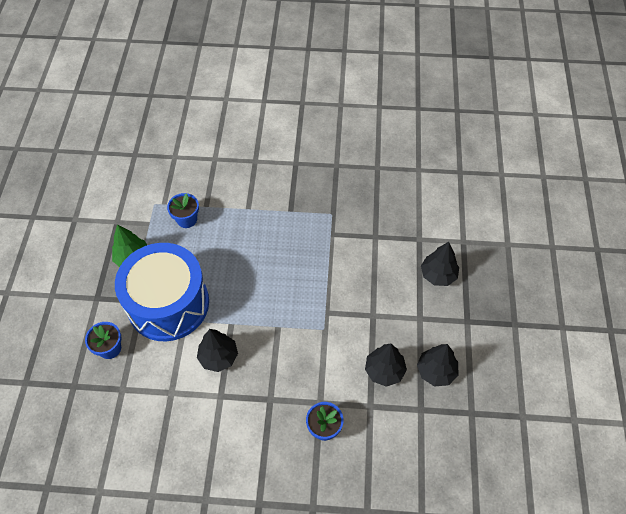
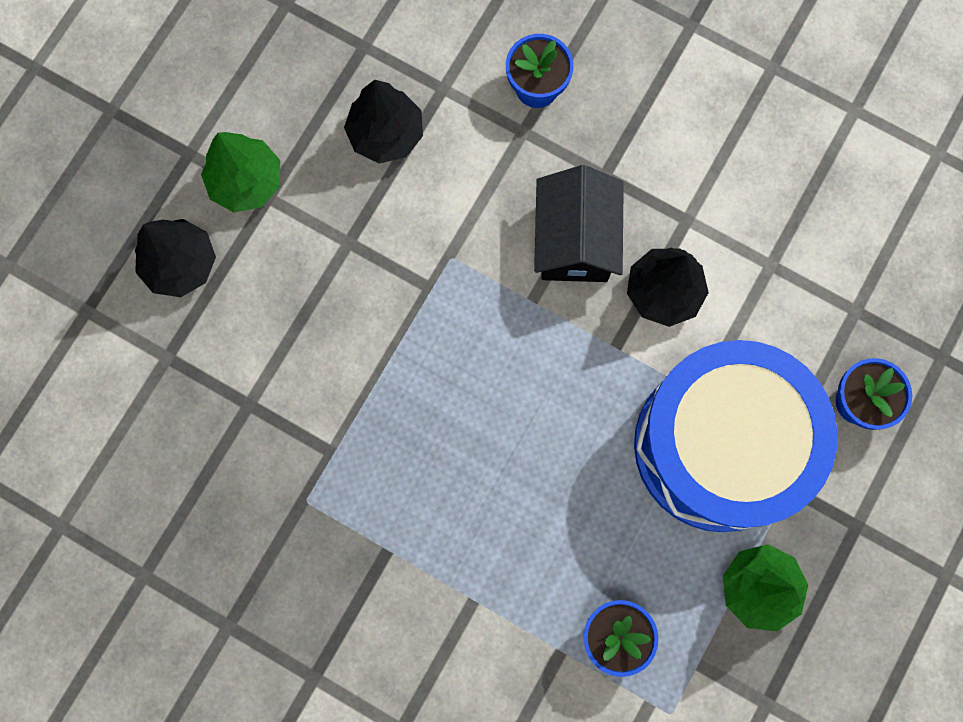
camera: 155 degrees left, 20 degrees up
(270, 361) = (575, 241): none -> black house
(433, 320) = (246, 182): none -> green tree
(436, 371) = (299, 93): black tree -> none

